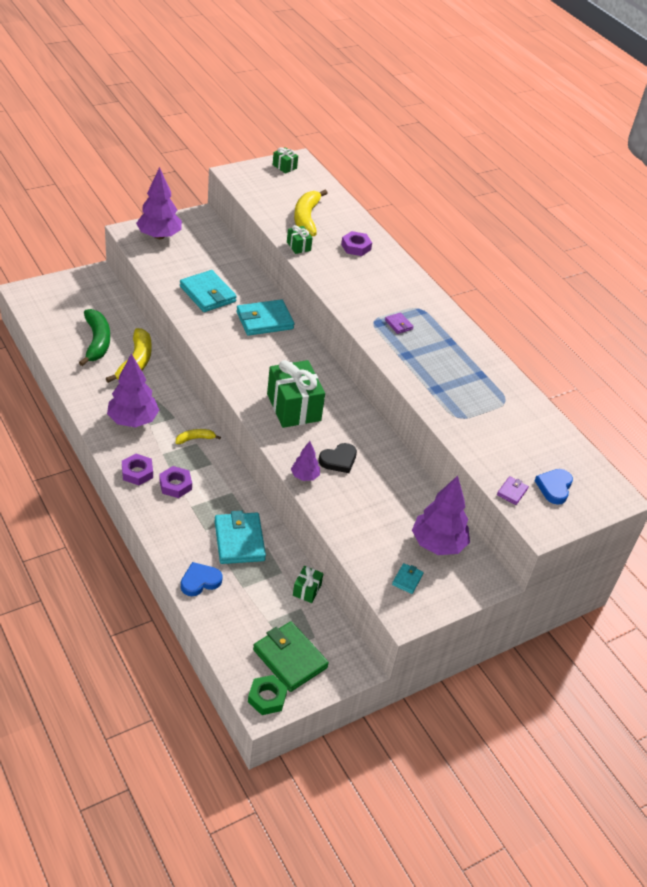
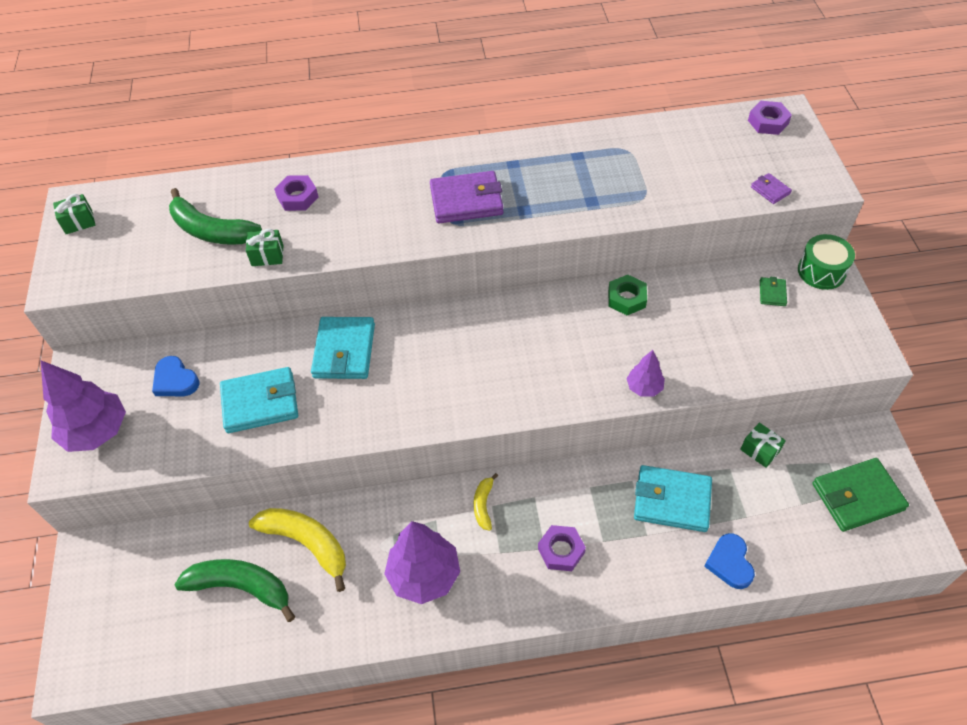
camera: 60 degrees left, 10 degrees up
(137, 472) = (526, 593): purple nut -> purple nut (768, 122)
(267, 698) = (911, 536): green nut -> green nut (626, 298)
(294, 407) = (521, 365): green gift -> none
(306, 218) = (211, 230): yellow banana -> green banana
(338, 460) = (624, 345): black heart -> none
(398, 324) = (466, 201): purple wallet -> purple wallet, size x2.14
(407, 579) = (821, 337): turquoise wallet -> none
(438, 544) = (772, 293): purple tree -> green wallet
(480, 575) = (821, 271): none -> green drum
(554, 487) = (768, 155): blue heart -> blue heart (175, 380)

